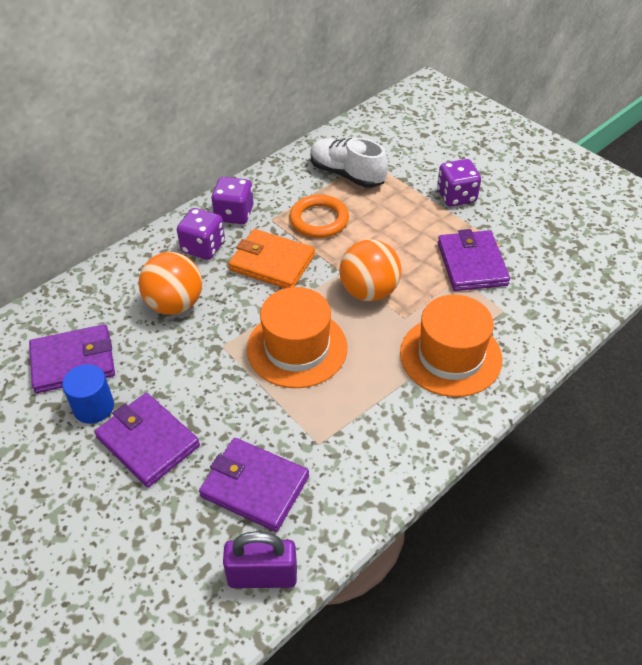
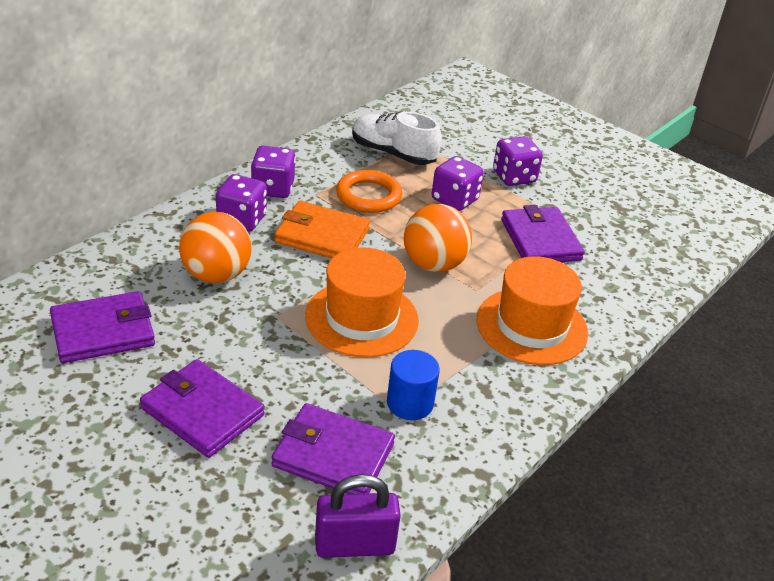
camera: 10 degrees left, 10 degrees down
(93, 407) = (133, 377): blue cylinder -> blue cylinder (410, 403)
(397, 222) = (454, 200): none -> purple dice

